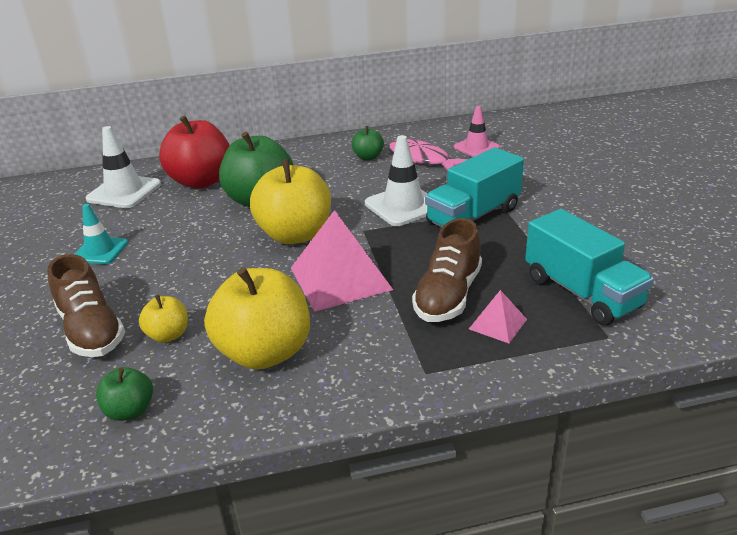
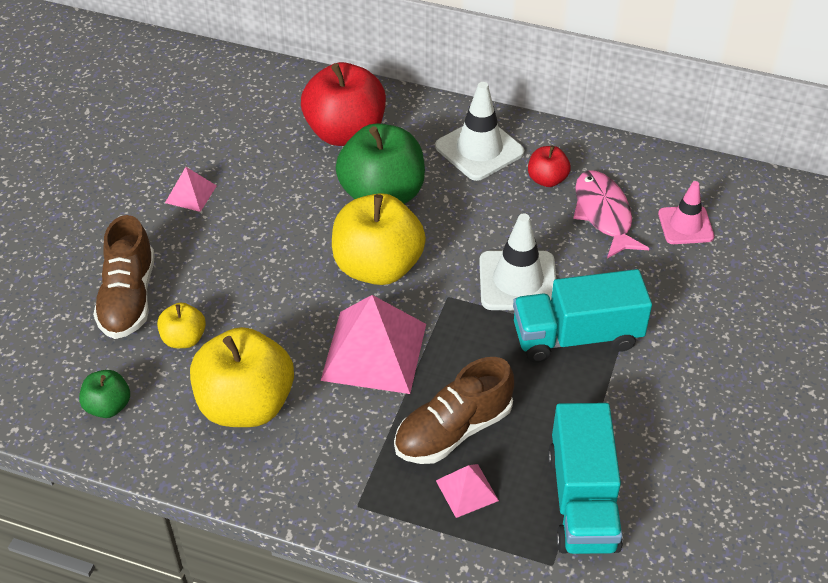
camera: 30 degrees right, 15 degrees up
(100, 251) = (191, 194): turquoise traffic cone -> pink pyramid
(124, 192) = (262, 111): white traffic cone -> white traffic cone (479, 149)
(368, 157) = (547, 179): green apple -> red apple

